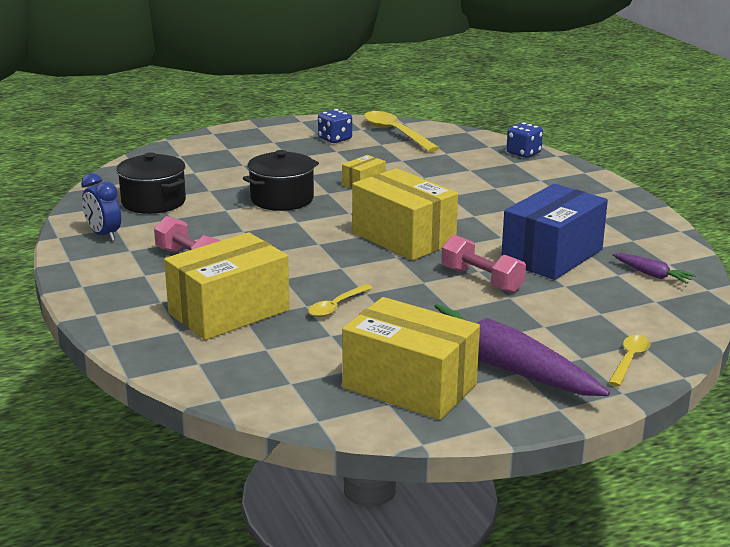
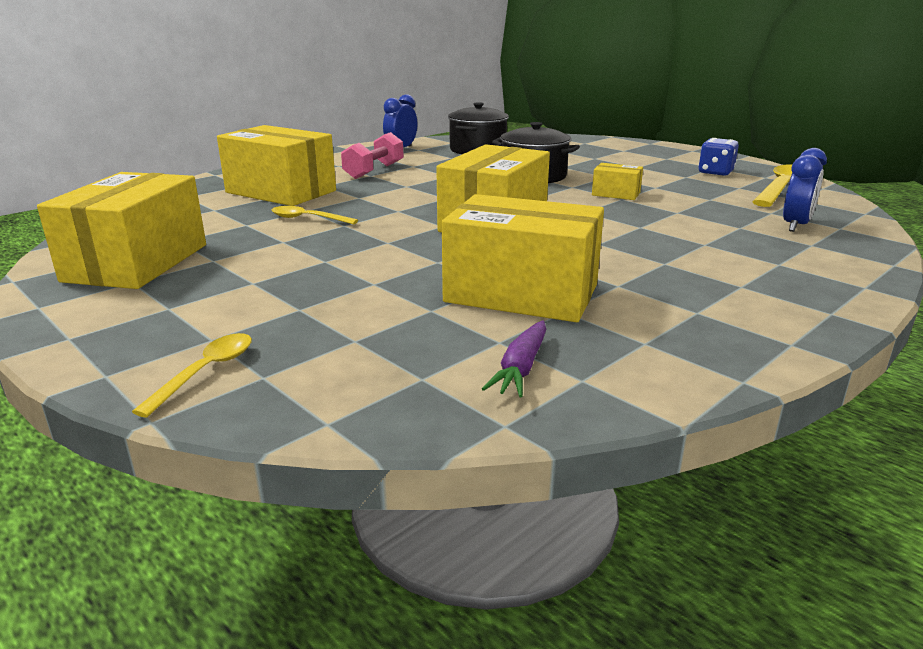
camera: 70 degrees right, 0 degrees up
(478, 155) = (795, 226): none -> blue clock
(482, 280) = (412, 265): pink dumbbell -> none
(503, 367) = (181, 298): purple carrot -> none
(523, 153) = (856, 246): blue dice -> none
(552, 256) = (521, 294): blue box -> yellow box
(629, 360) = (206, 372): yellow spoon -> yellow spoon turned 75 degrees counterclockwise

